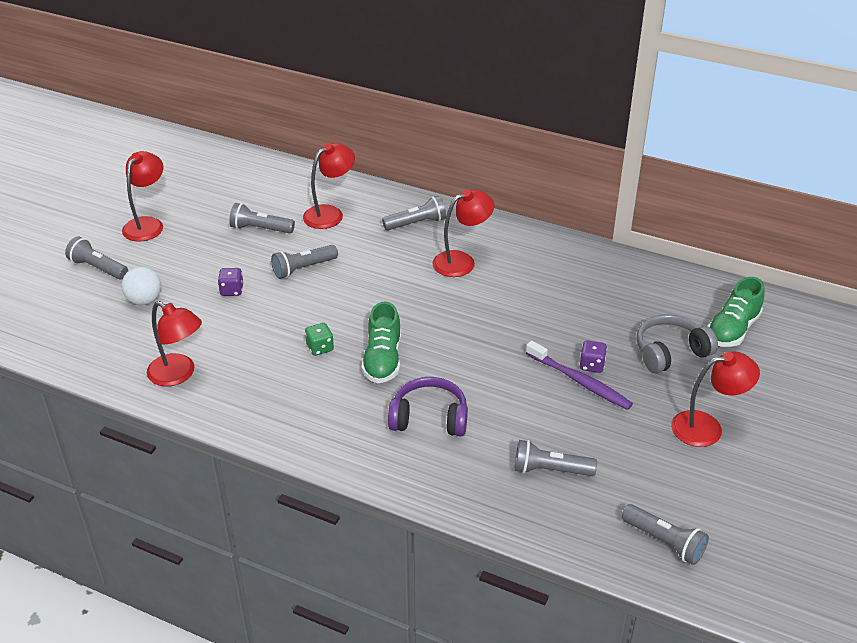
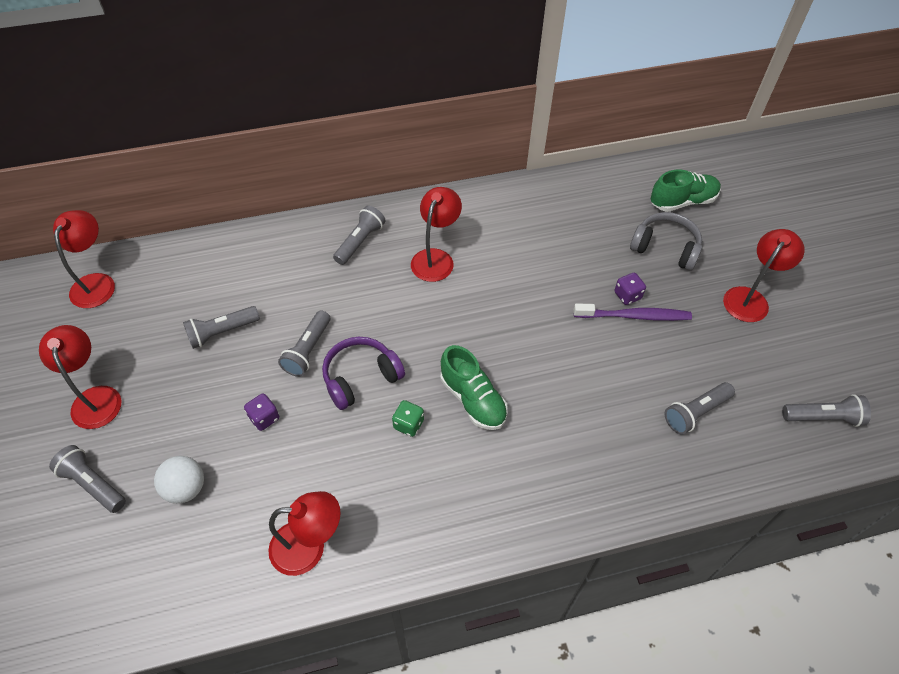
camera: 40 degrees left, 15 degrees up
(98, 268) = (93, 484): grey flashlight -> grey flashlight turned 45 degrees clockwise
(330, 213) = (272, 276): red lamp -> red lamp (96, 283)
(429, 418) = (566, 430): purple headphones -> purple headphones (361, 378)
(670, 352) = (665, 248): grey headphones -> grey headphones turned 90 degrees clockwise
(732, 329) = (682, 201): green shoe -> green shoe turned 105 degrees counterclockwise

